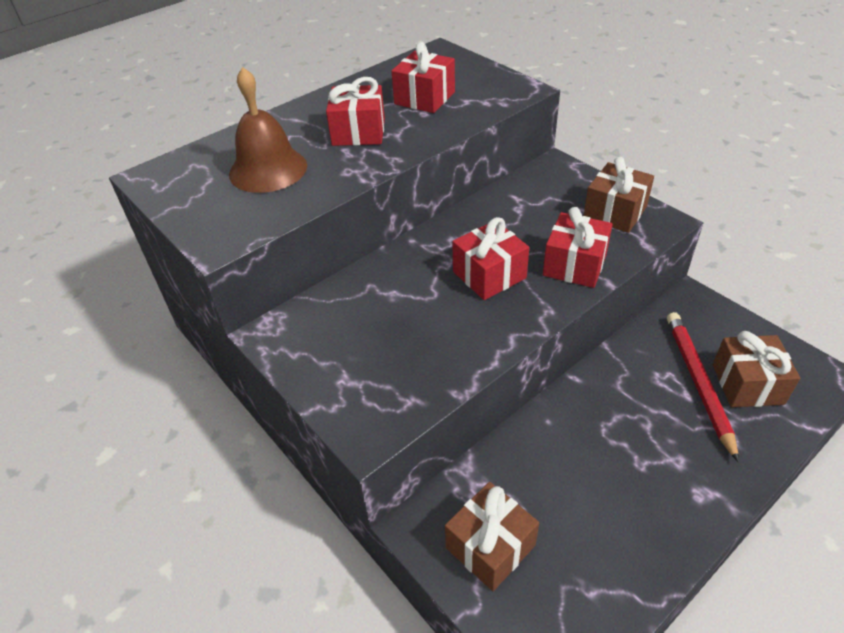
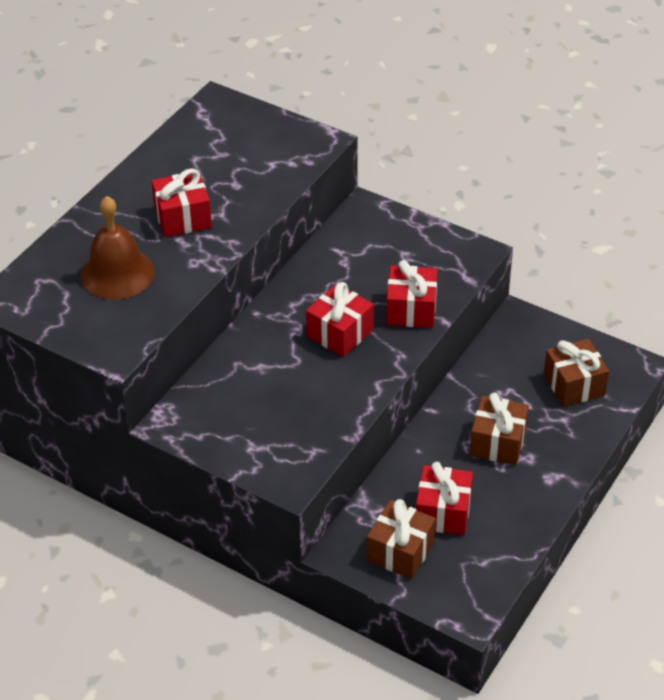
camera: 20 degrees left, 0 degrees up
(424, 98) = (229, 166): red gift -> red gift (443, 512)
(615, 212) = (433, 250): brown gift -> brown gift (498, 442)
(698, 382) = (534, 391): red pencil -> none

